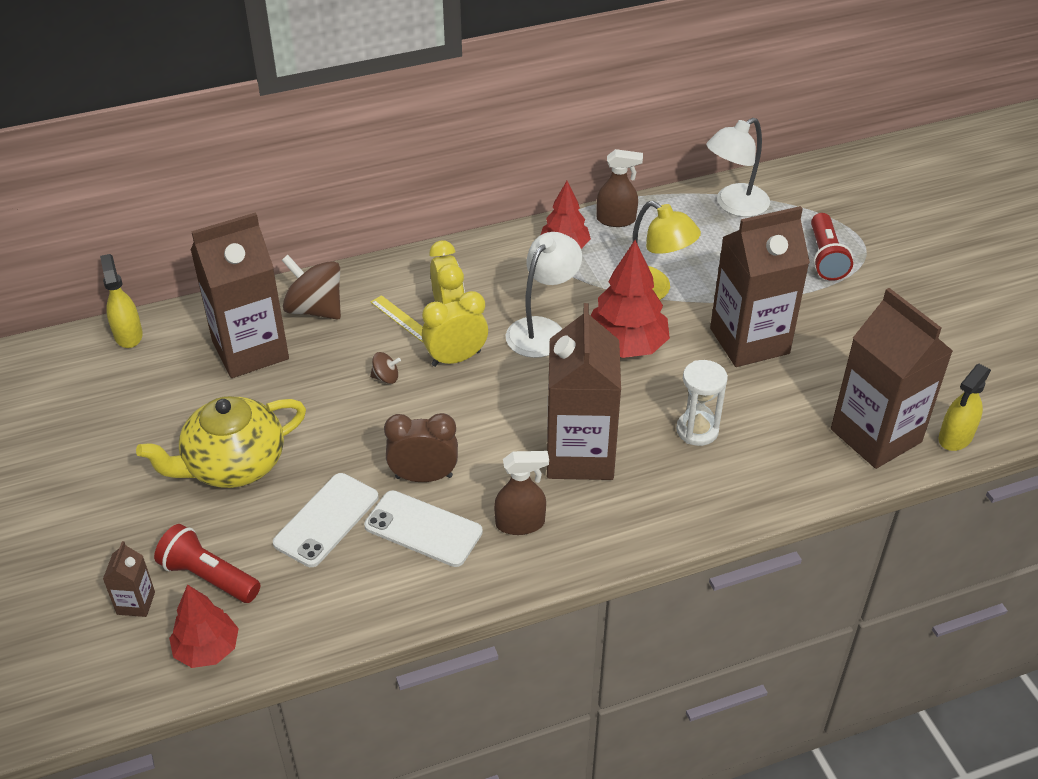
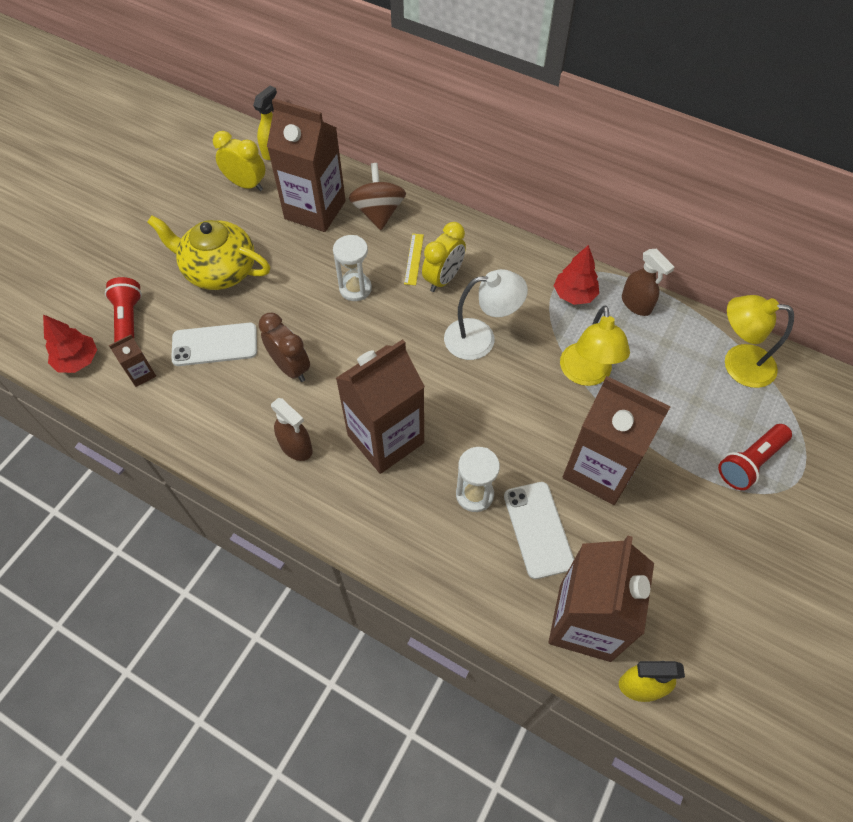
camera: 50 degrees right, 15 degrees up
(136, 603) = (86, 305): brown carton -> brown carton (141, 374)
(386, 377) = (355, 288): brown spinning top -> white hourglass
(423, 529) = (248, 398): white phone -> white phone (538, 529)
(456, 358) = (407, 311): yellow clock -> yellow clock (246, 184)
(626, 346) = (514, 396): red tree -> none
(734, 205) = (738, 364): white lamp -> yellow lamp

